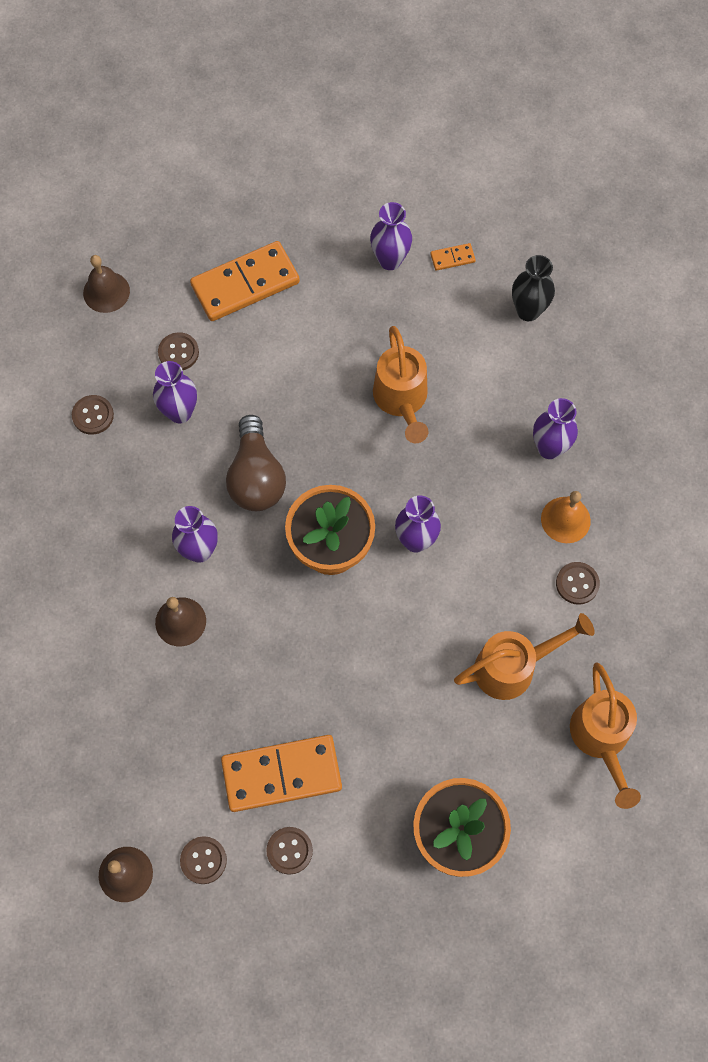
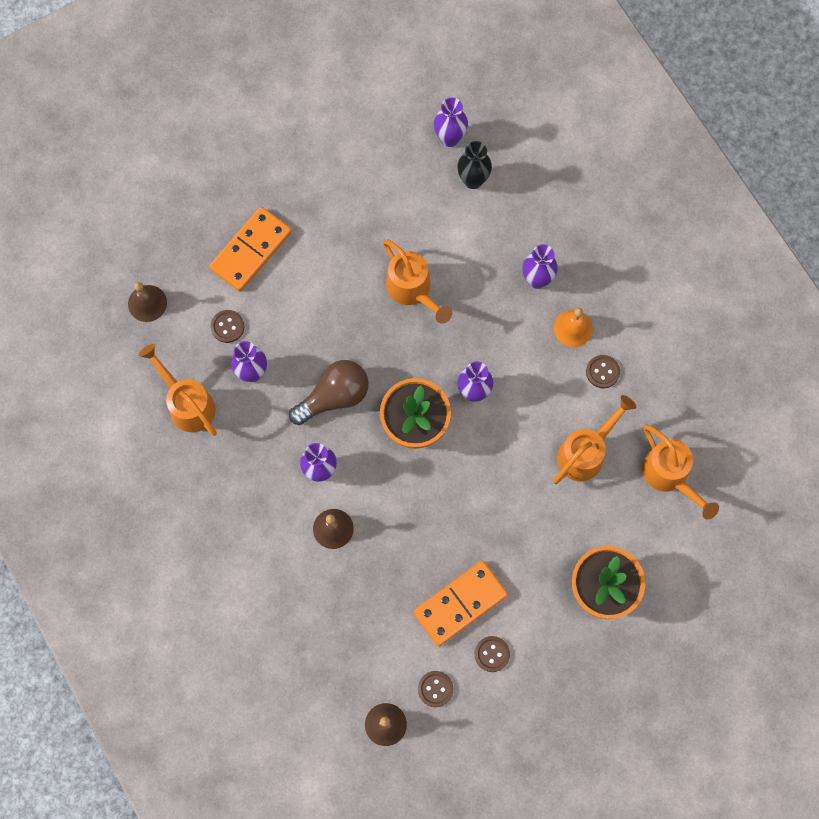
camera: 25 degrees left, 5 degrees up
(93, 415) = (188, 404): brown button -> orange watering can
(256, 477) = (334, 396): brown light bulb -> brown light bulb turned 90 degrees counterclockwise
(390, 260) = (351, 184): purple vase -> purple vase (450, 138)
(452, 258) = (397, 162): orange domino -> none

